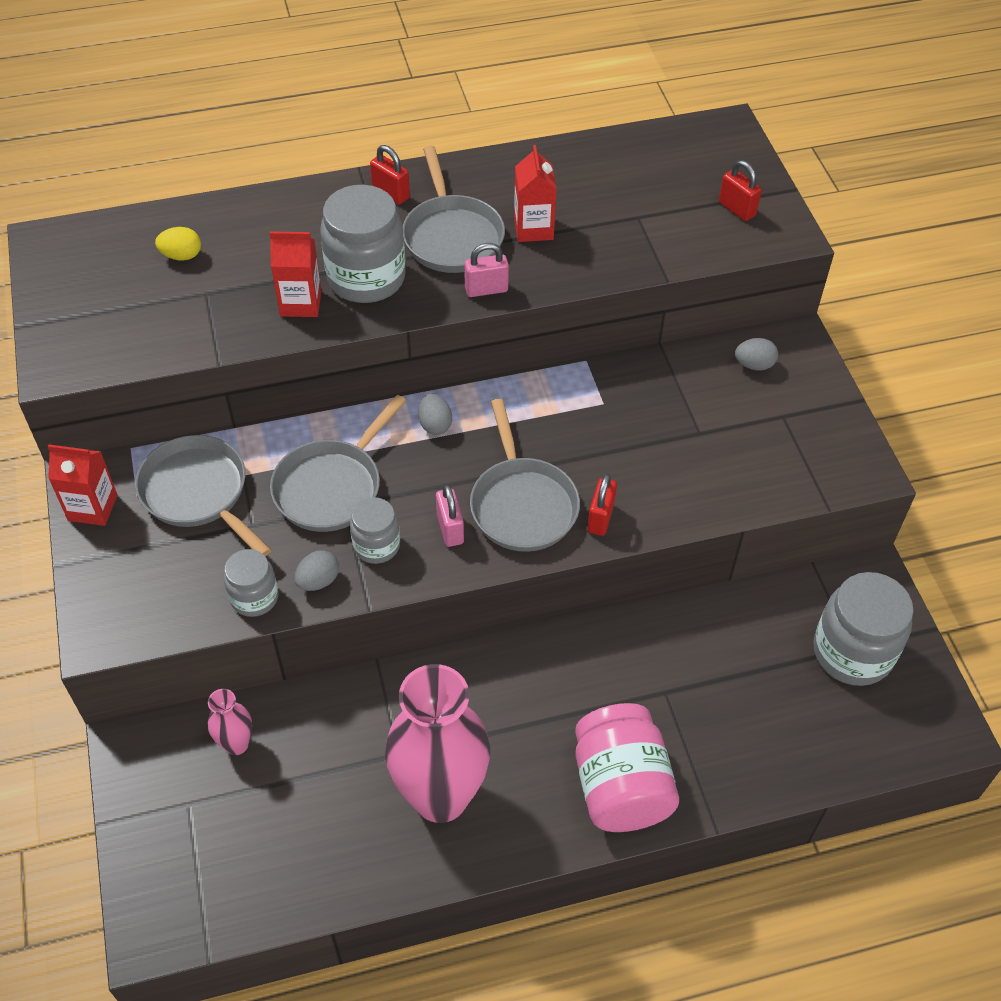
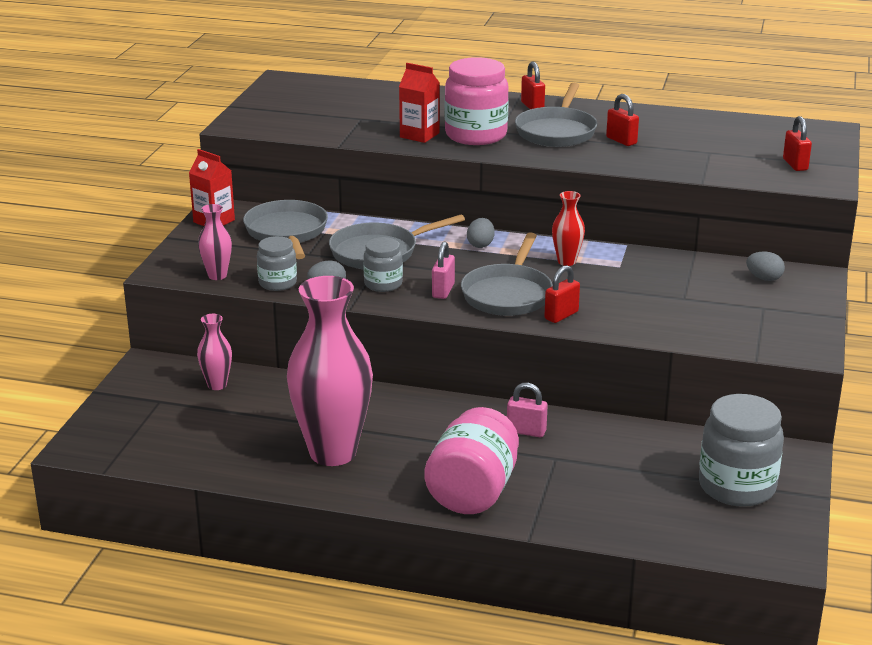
camera: 30 degrees right, 25 degrees down
(172, 615) = (217, 275): none -> pink vase
(182, 256) = (362, 102): yellow egg -> none
(366, 278) = (476, 135): grey jar -> pink jar
(486, 289) = (557, 157): pink padlock -> pink padlock (526, 431)
(533, 228) = (621, 140): red carton -> red padlock
(545, 417) = (566, 261): none -> red vase

